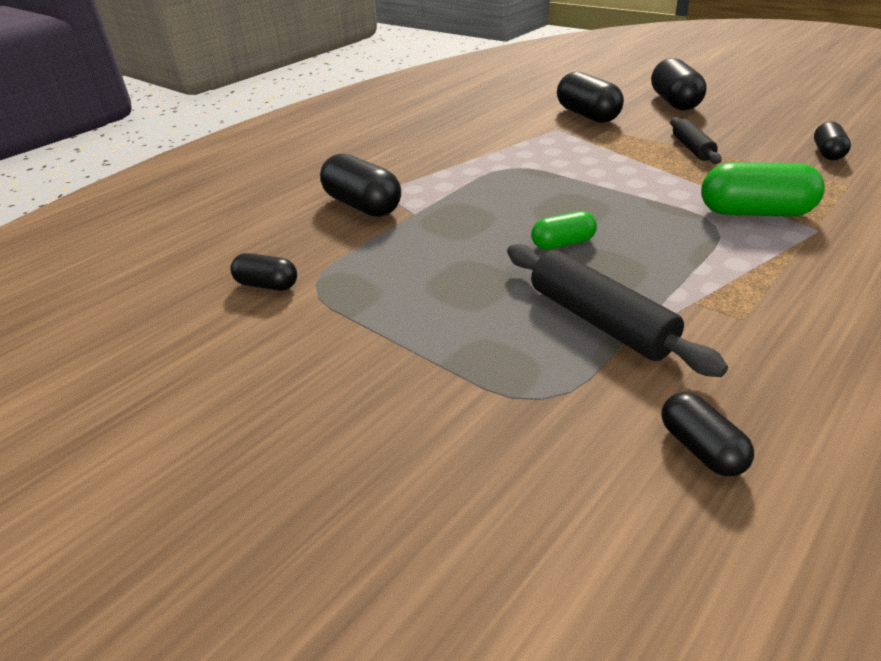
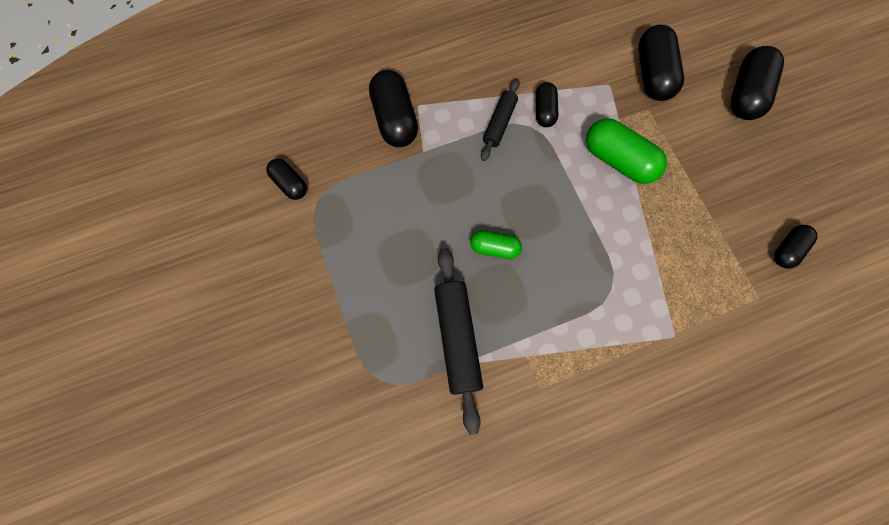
camera: 25 degrees right, 35 degrees up
(692, 148) = (690, 179): black rolling pin -> black rolling pin (499, 123)
(701, 448) = (430, 463): black capsule -> black capsule (544, 111)
(755, 212) = (652, 291): green capsule -> green capsule (619, 160)

